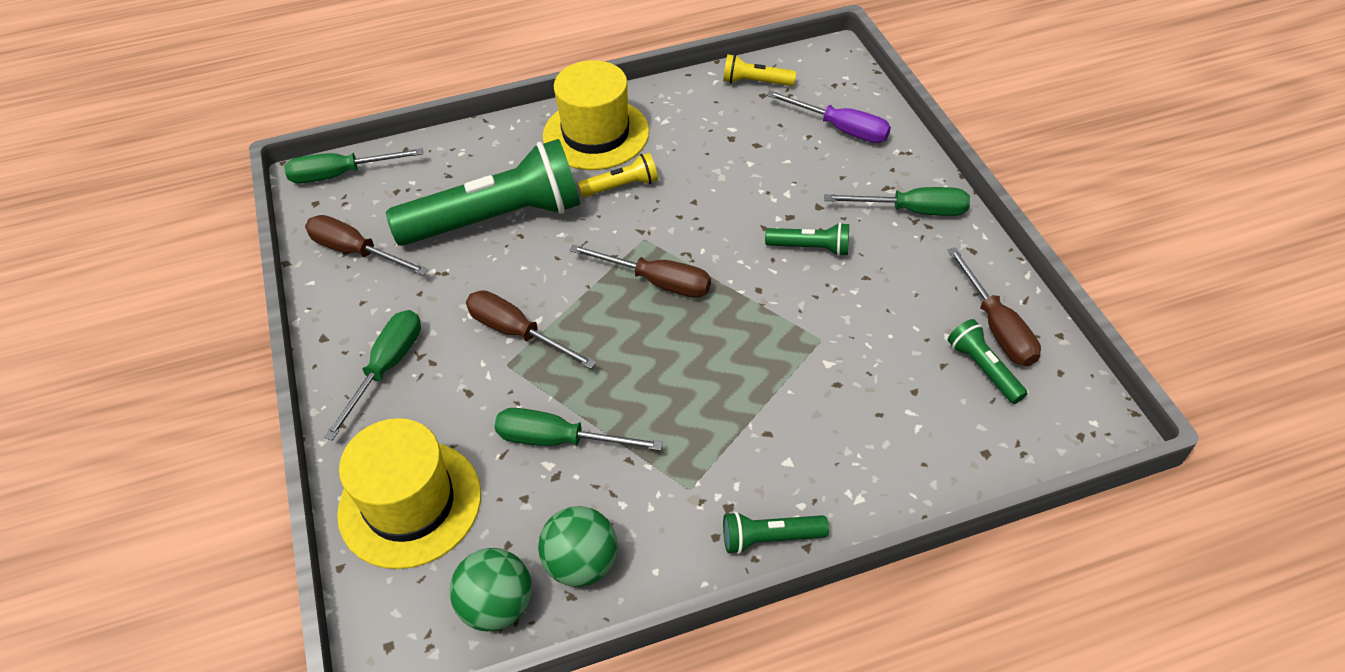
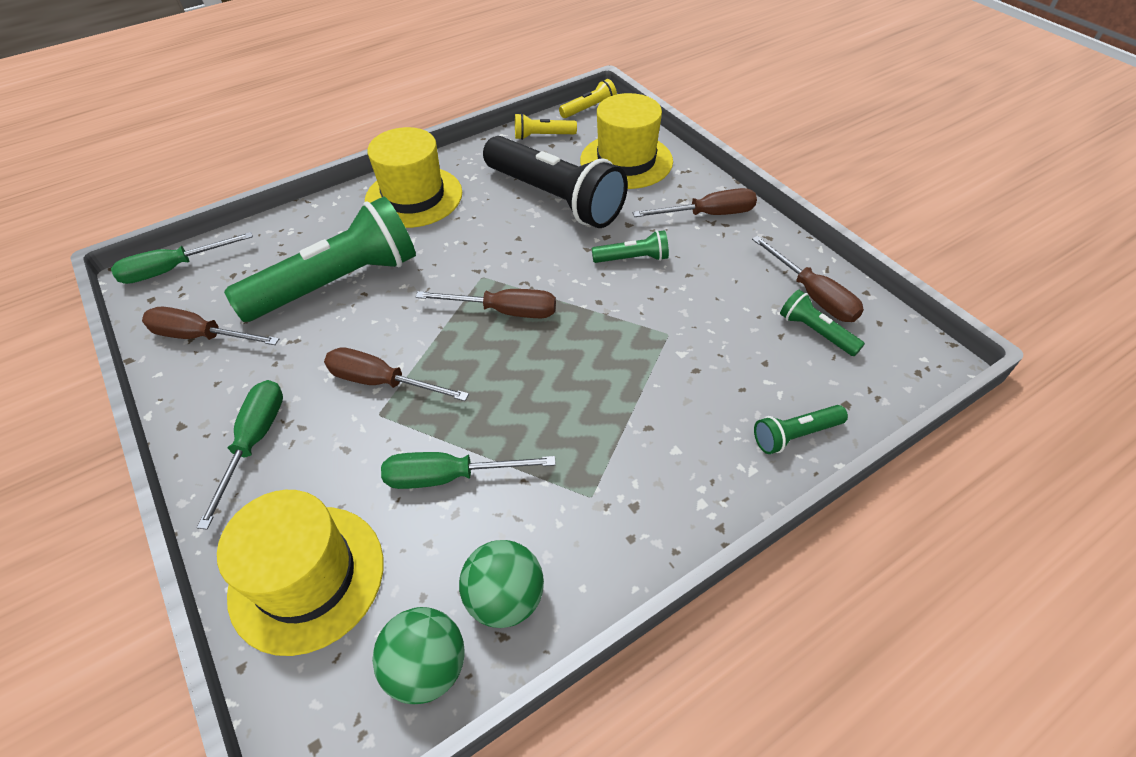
camera: 15 degrees left, 0 degrees up
(621, 186) = (449, 236): yellow flashlight -> yellow flashlight (589, 109)
(747, 161) = (555, 198): none -> black flashlight
(770, 538) = (683, 527): green flashlight -> green flashlight (795, 435)
(841, 129) = (626, 161): purple screwdriver -> yellow hat
(912, 211) = (708, 214): green screwdriver -> brown screwdriver

